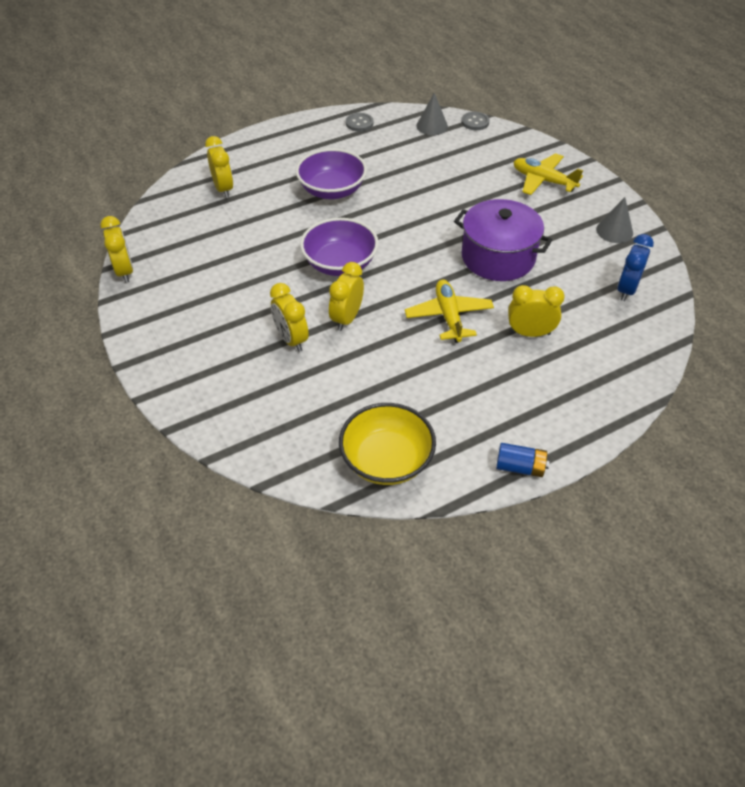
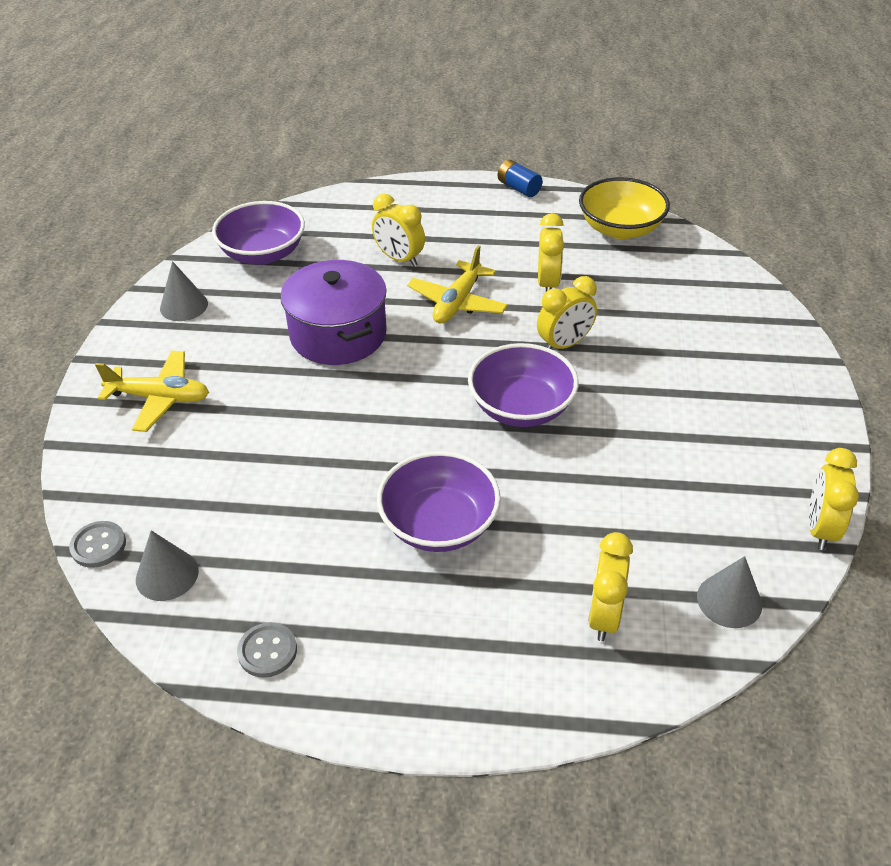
camera: 145 degrees left, 5 degrees down
(164, 218) = (729, 600): none -> grey cone
(291, 339) = (640, 349): yellow clock -> yellow clock (548, 283)
(543, 181) = (159, 398): yellow plane -> yellow plane turned 60 degrees counterclockwise
(626, 290) = (263, 254): blue clock -> purple bowl

